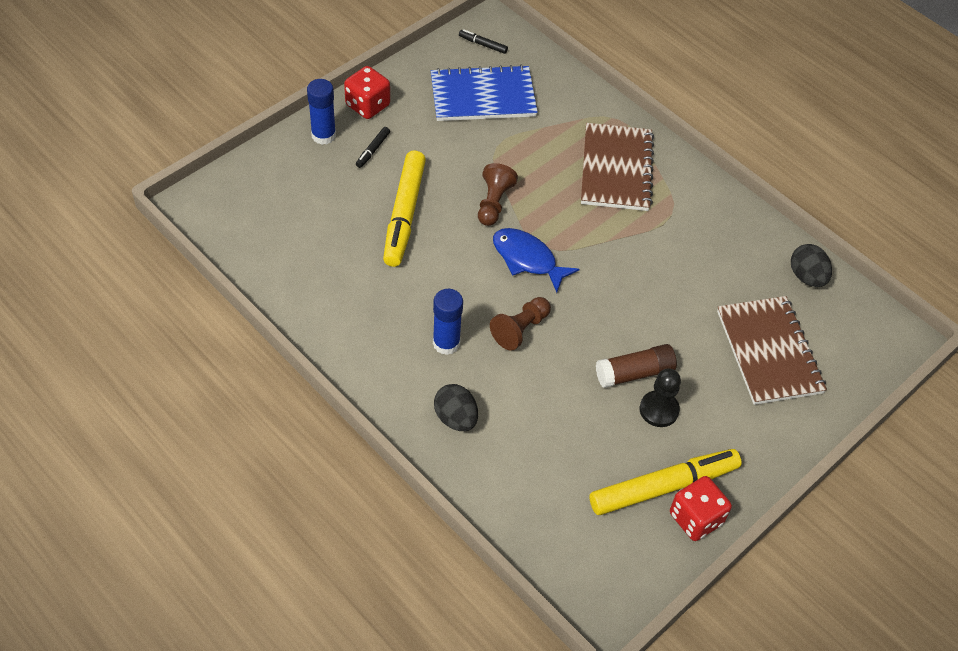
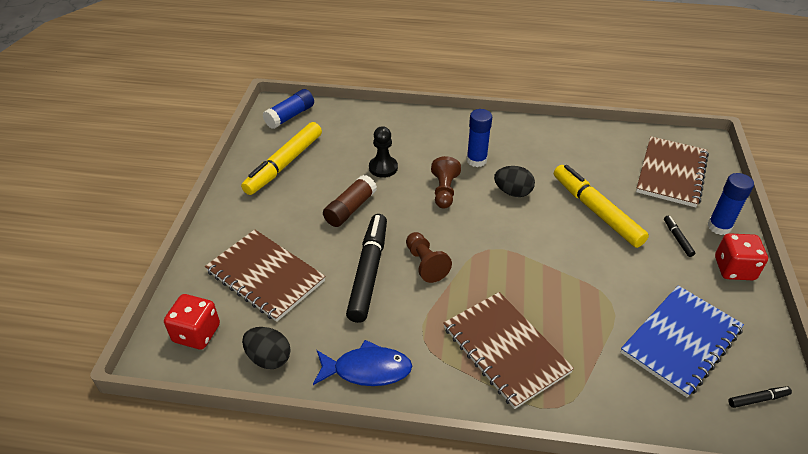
camera: 145 degrees right, 10 degrees down
(280, 199) = (671, 173): none -> brown notebook
(455, 418) = (429, 133): black egg -> black egg (513, 192)
(493, 203) = (555, 256): brown pawn -> brown pawn (425, 264)
(527, 259) = (488, 233): blue fish -> blue fish (367, 369)
(600, 573) = (290, 116): none -> blue glue stick
(659, 410) = (317, 198): black pawn -> black pawn (383, 168)
(670, 295) = (369, 272): none -> black marker
(696, 518) = (254, 160): red dice -> red dice (196, 333)

